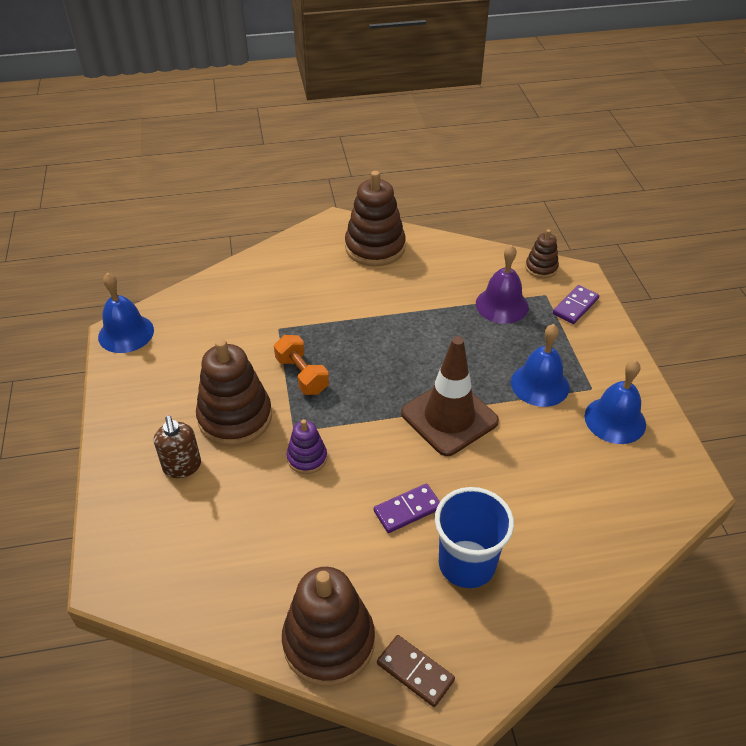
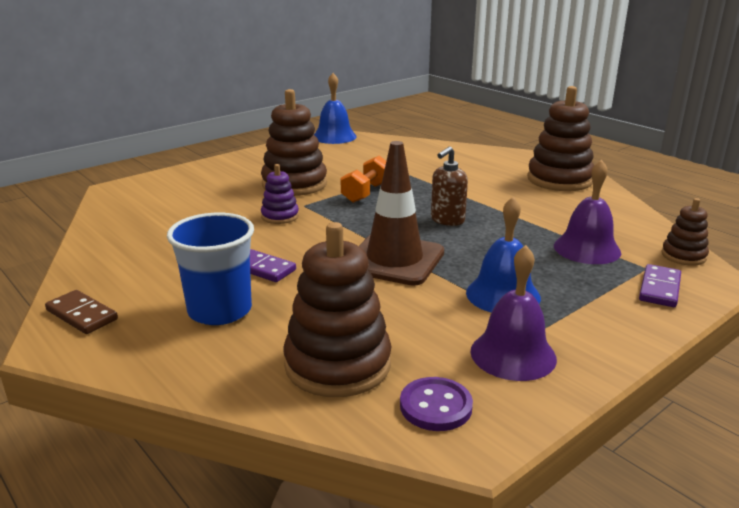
camera: 60 degrees right, 20 degrees down
(182, 467) = (230, 182): brown soap dispenser -> brown soap dispenser (447, 220)
(329, 642) = (97, 271): brown stacking toy -> brown stacking toy (338, 364)
(415, 672) = (82, 315): brown domino -> brown domino turned 60 degrees counterclockwise
(575, 306) = (659, 288): purple domino -> purple domino turned 75 degrees counterclockwise
(615, 420) = (513, 354): blue bell -> purple bell
(652, 486) = (435, 406): none -> purple button

